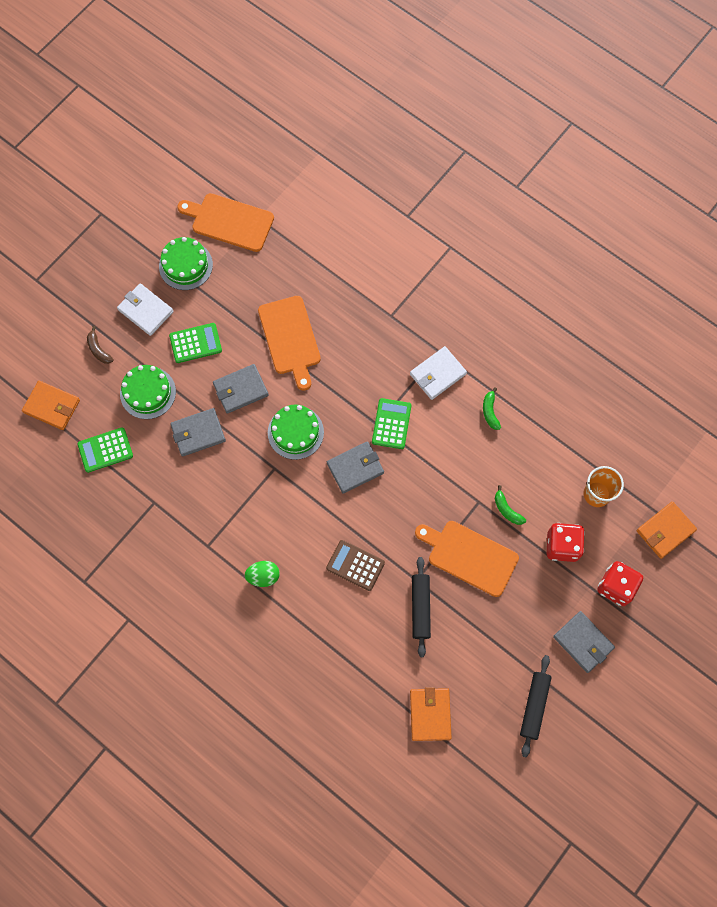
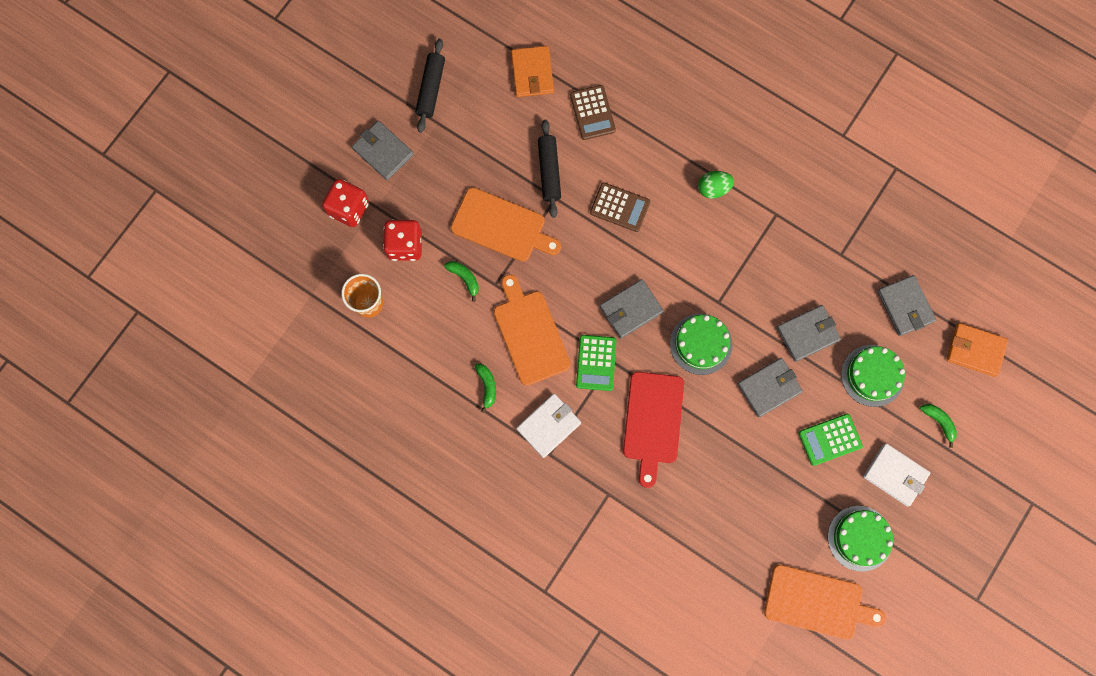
camera: 175 degrees right, 5 degrees up
(98, 349) = (939, 422): brown banana -> green banana
(105, 450) = (905, 306): green calculator -> grey wallet
(290, 338) = (722, 455): orange cutting board -> orange cutting board (530, 334)
(346, 370) = (653, 422): none -> red cutting board
(373, 665) = (592, 113): none -> brown calculator
(665, 531) = (295, 270): orange wallet -> none

